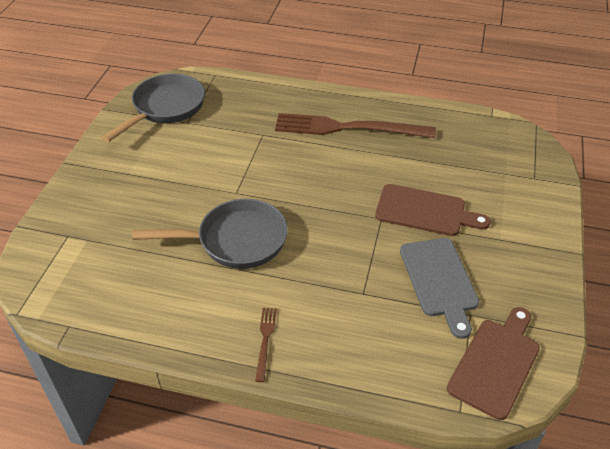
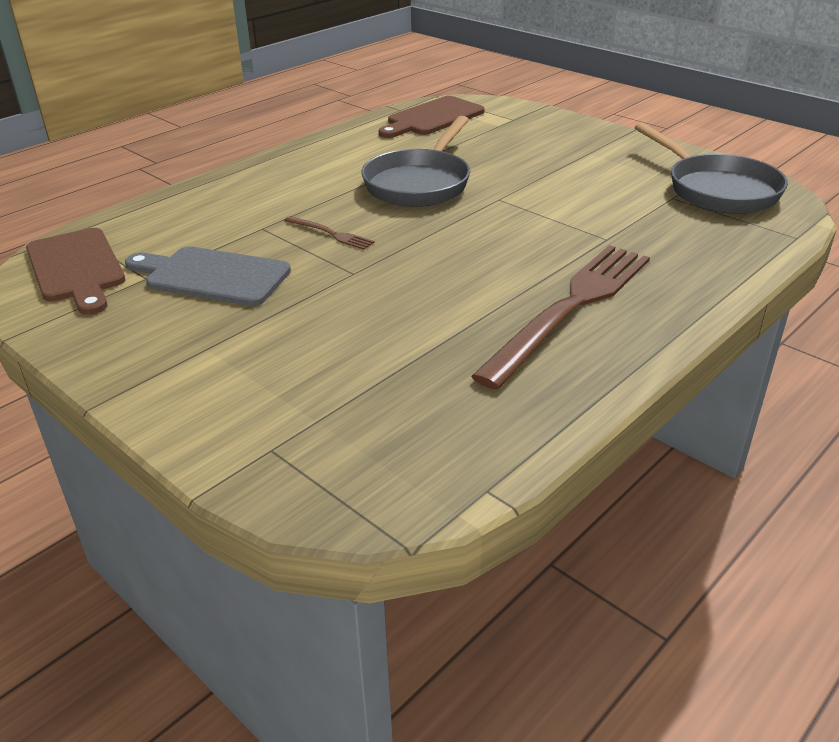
camera: 120 degrees right, 10 degrees down
(265, 340) = (278, 171): brown fork -> brown fork (331, 234)
(425, 211) = (327, 308): brown cutting board -> brown cutting board (432, 118)

